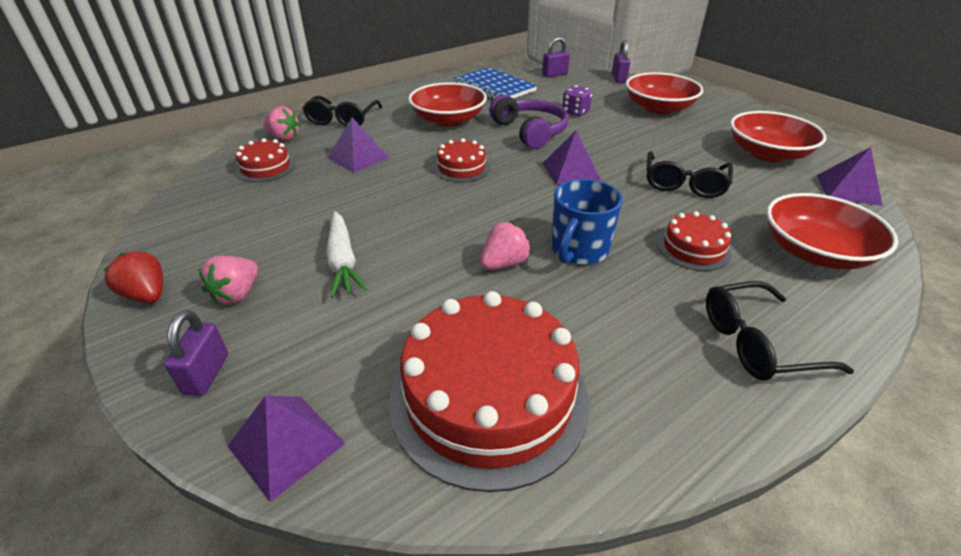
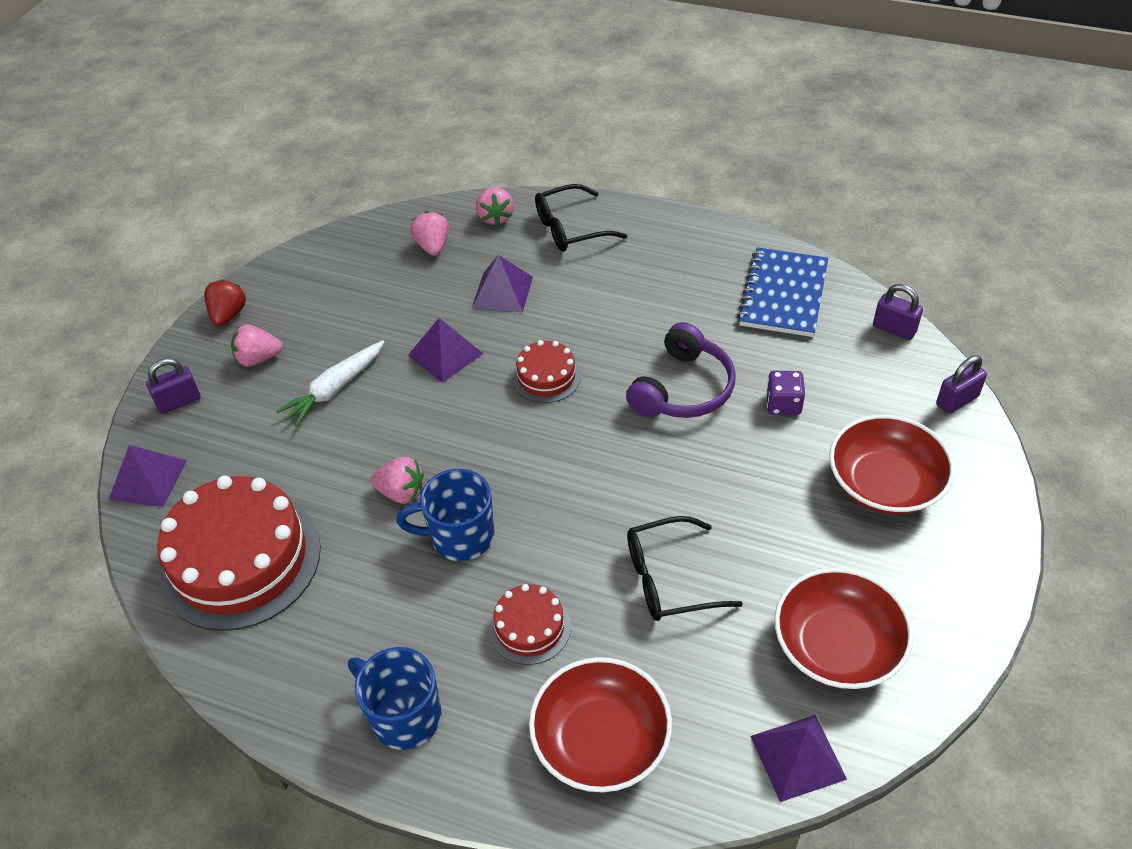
camera: 60 degrees right, 10 degrees up
(266, 167) = (433, 246): red cake -> pink strawberry
(448, 120) = (647, 306): red bowl -> none
(571, 171) = (614, 466): purple pyramid -> purple pyramid (445, 354)
(757, 343) = (404, 716): black glasses -> blue mug

